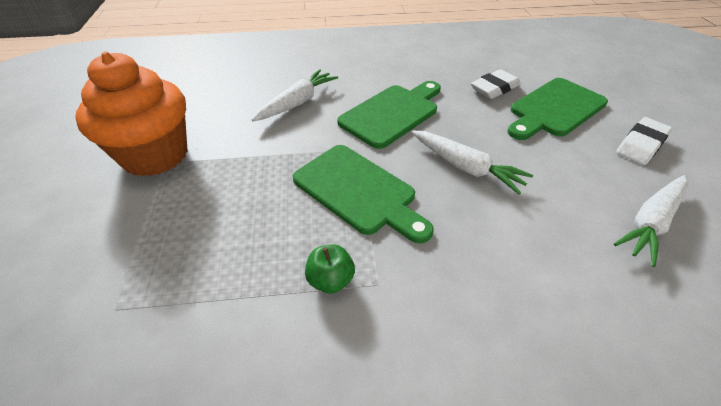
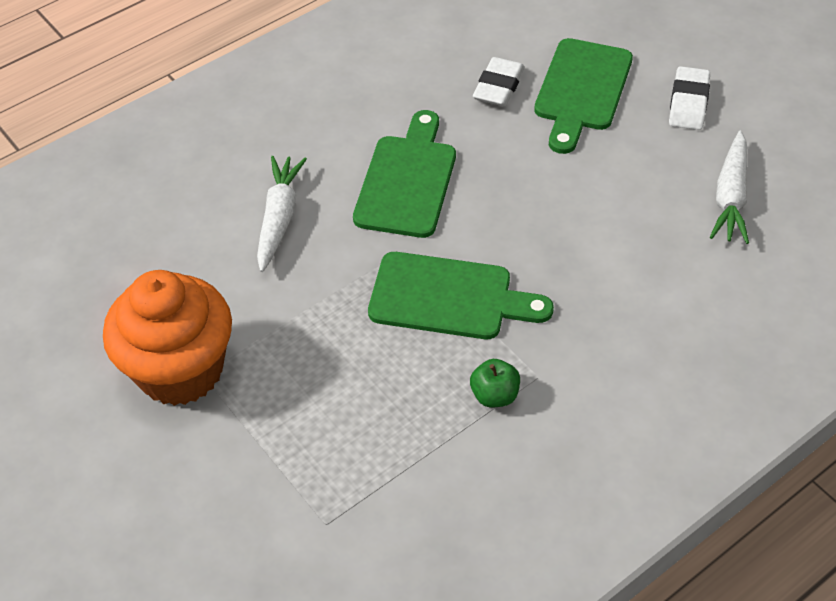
camera: 30 degrees left, 5 degrees up
(465, 167) = (535, 216): white carrot -> none

